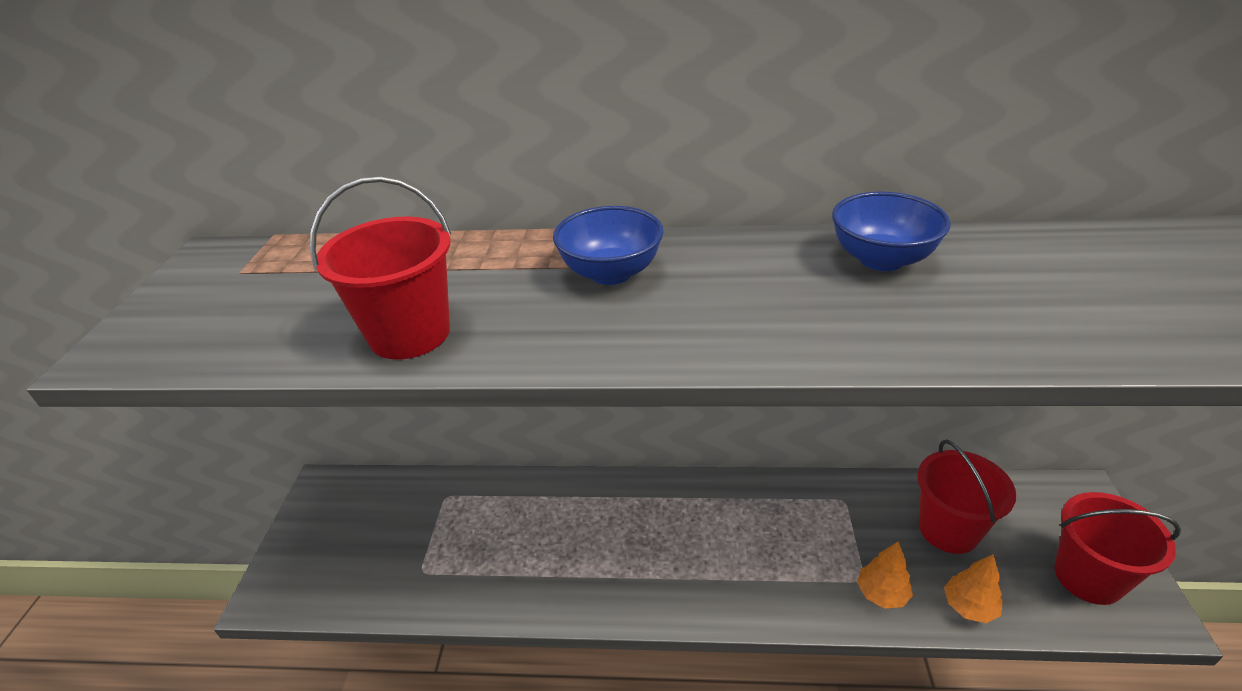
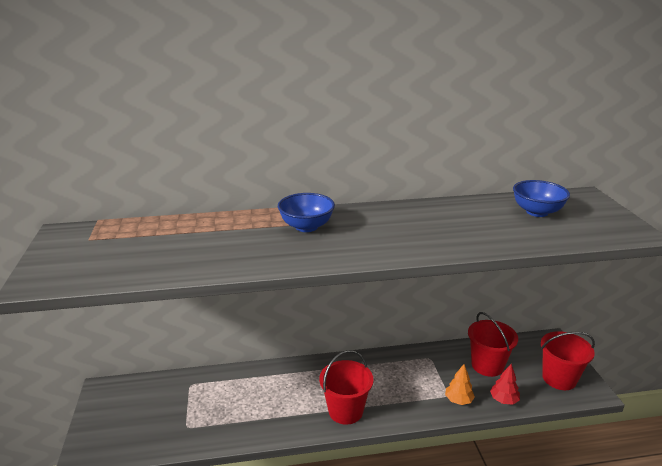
camera: 15 degrees left, 10 degrees down
(410, 334) = (210, 261): red bucket -> red bucket (345, 411)
(881, 259) = (439, 213): blue bowl -> blue bowl (537, 212)
(969, 606) = (503, 400): orange tree -> red tree

